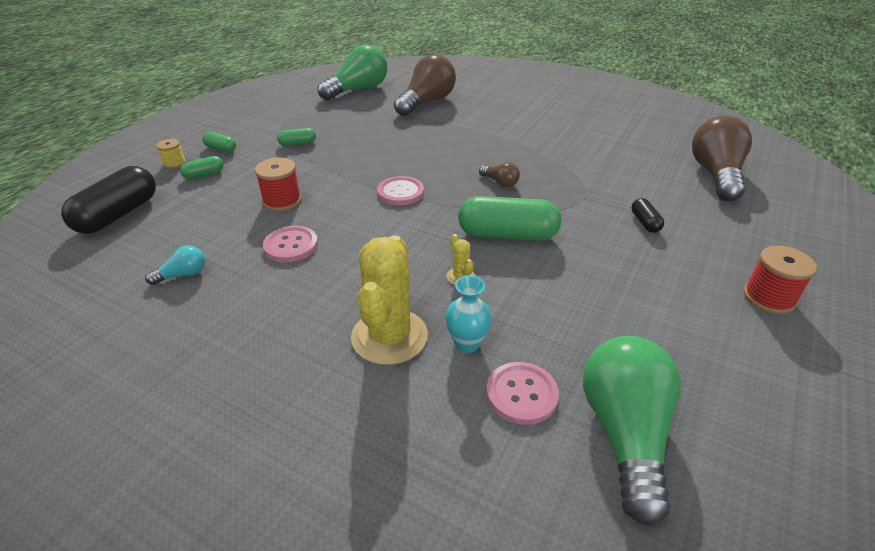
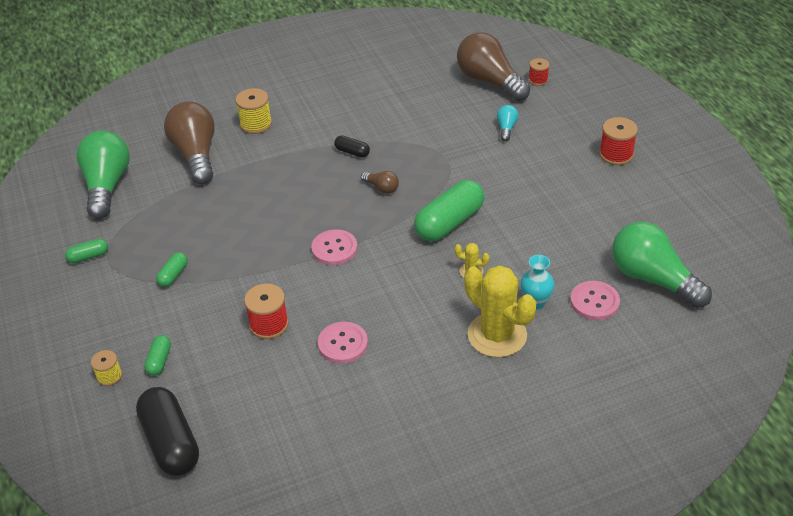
camera: 50 degrees left, 5 degrees up
(183, 275) = (318, 422): turquoise light bulb -> turquoise light bulb (506, 128)
(221, 149) = (118, 333): green capsule -> green capsule (88, 257)
(489, 107) = (256, 124): none -> yellow spool
(500, 182) = (381, 188): brown light bulb -> brown light bulb turned 45 degrees clockwise
(645, 222) = (504, 151): black capsule -> black capsule (352, 152)
(770, 198) = (538, 80): none -> red spool

